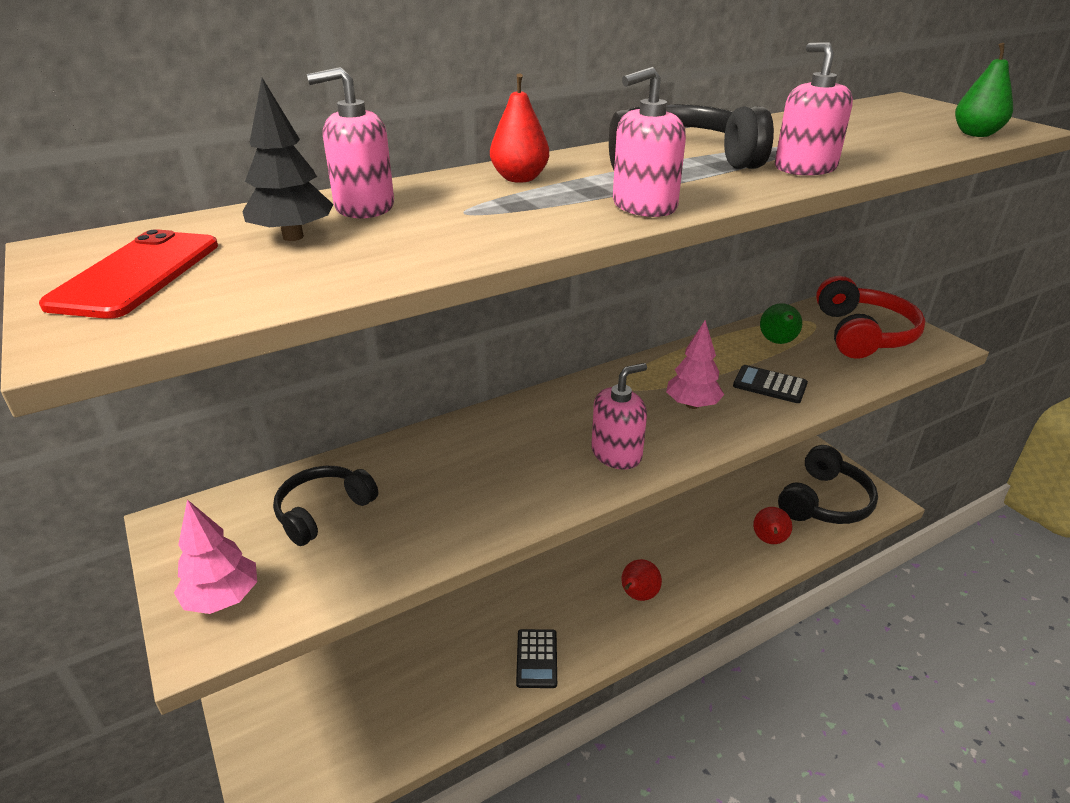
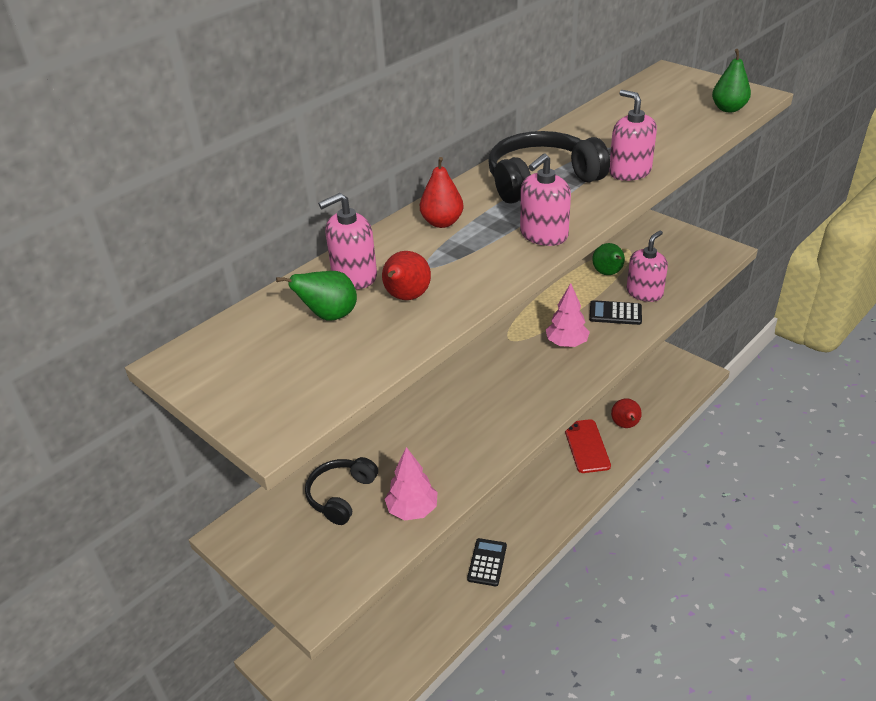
camera: 15 degrees left, 5 degrees up
(137, 274) = (255, 373): red phone -> red phone (586, 446)
(223, 598) = (310, 575): pink tree -> pink tree (412, 510)
(293, 237) = (329, 316): black tree -> green pear
(536, 659) = (487, 562): black calculator -> black calculator turned 150 degrees counterclockwise
(616, 453) = (529, 397): pink soap dispenser -> pink soap dispenser (644, 293)
(637, 595) = (543, 494): red pear -> red pear (406, 297)
(824, 501) = (656, 383): black headphones -> none
(862, 334) = (666, 252): red headphones -> none

